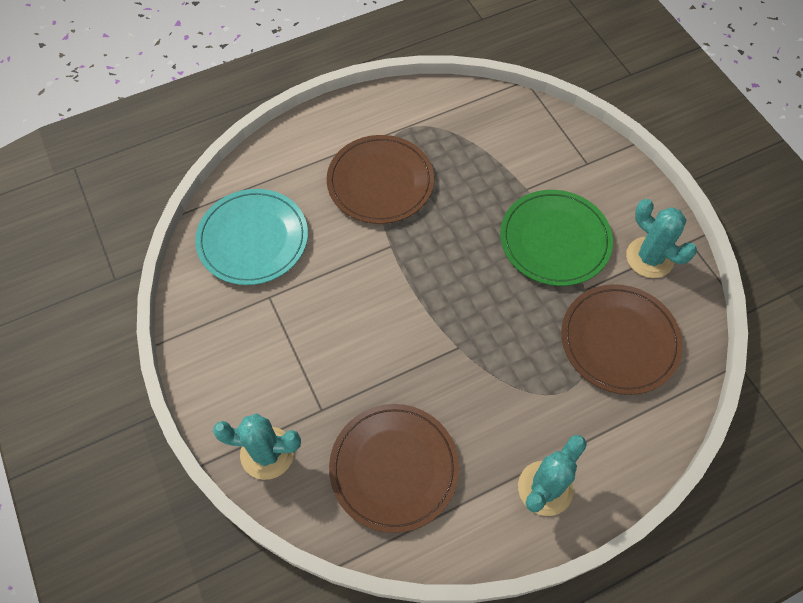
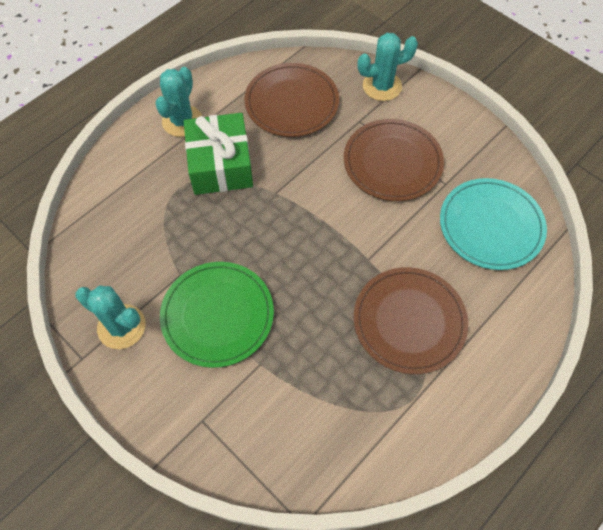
camera: 160 degrees right, 0 degrees up
(511, 405) = (220, 165): none -> green gift
(619, 340) = (141, 239): brown plate -> brown plate (392, 162)

